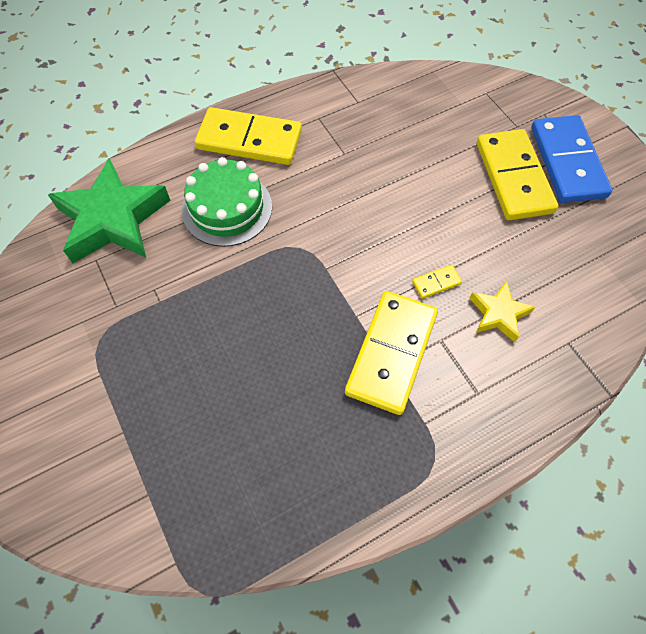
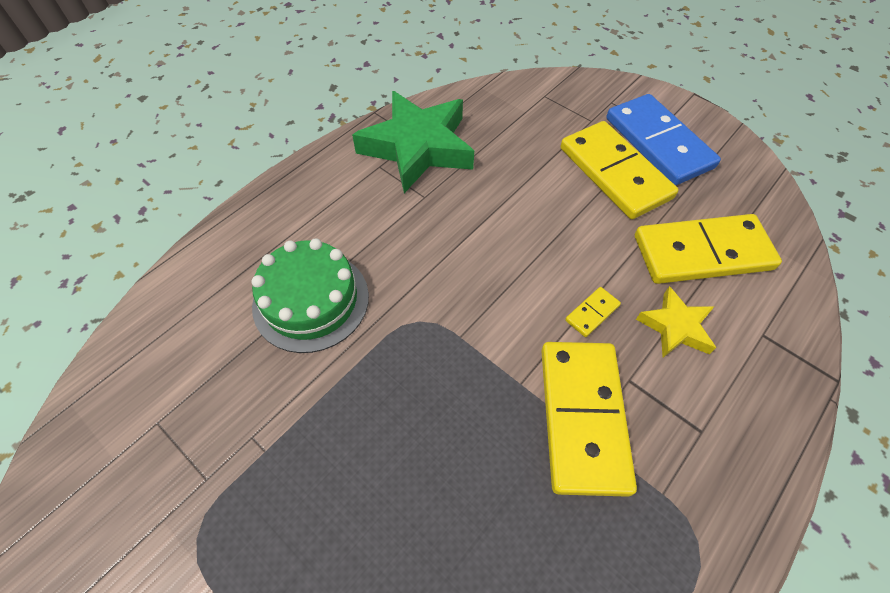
camera: 20 degrees left, 5 degrees down
(112, 219) = (164, 360): green star -> green star (417, 148)
(249, 140) = (308, 212): yellow domino -> yellow domino (702, 253)

